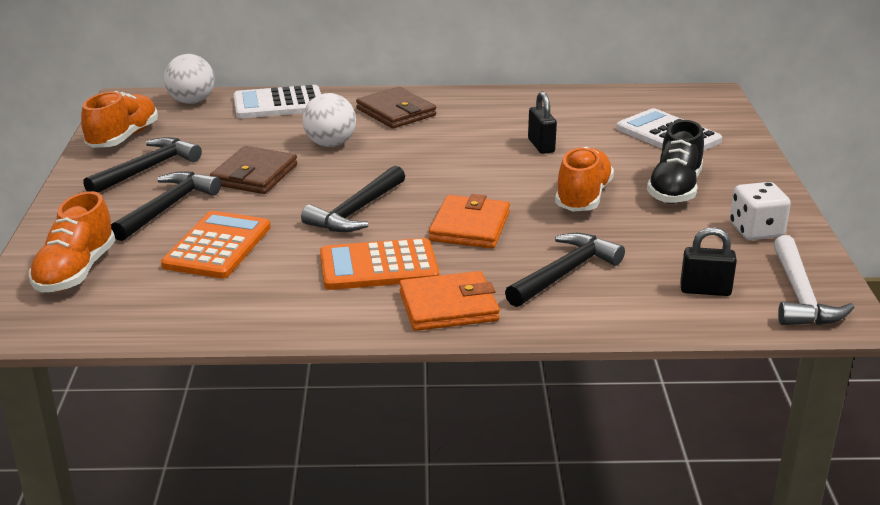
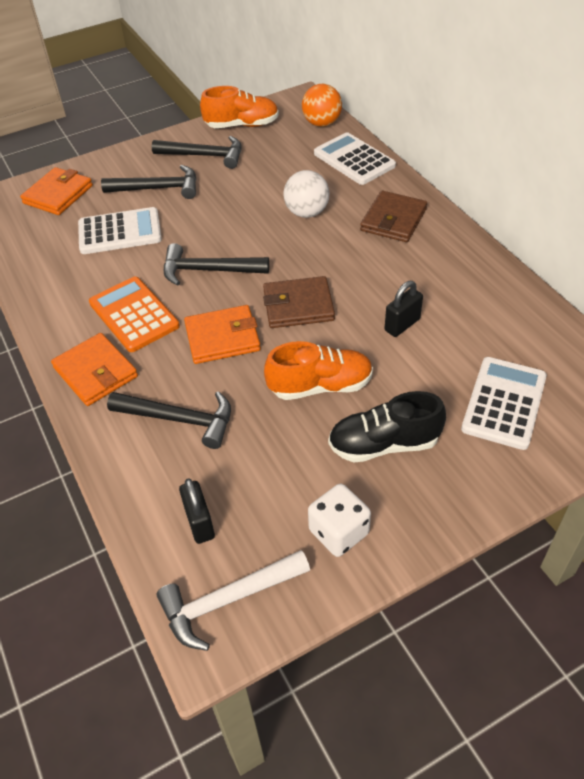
camera: 65 degrees right, 20 degrees up
(76, 272) = (58, 194): orange shoe -> orange wallet
(192, 101) = (322, 123): white ball -> orange ball
(217, 246) = (120, 232): orange calculator -> white calculator
(254, 175) = (230, 201): brown wallet -> brown wallet (298, 305)

